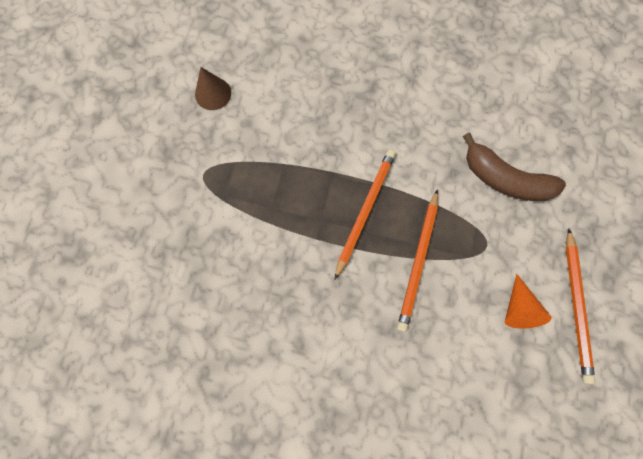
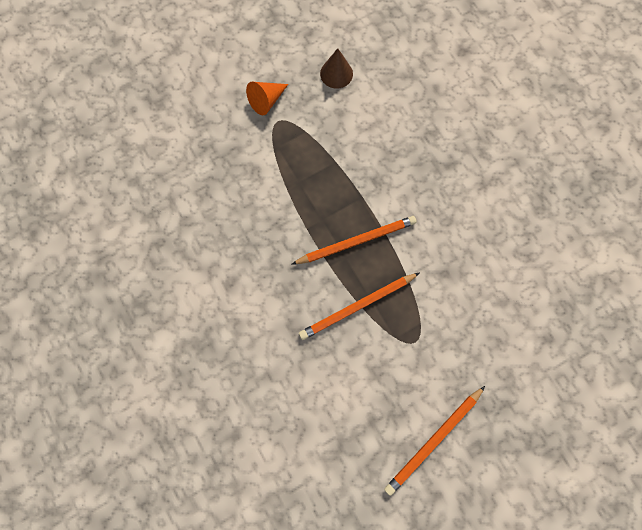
camera: 45 degrees right, 0 degrees up
(504, 179) = (476, 311): brown banana -> none
(518, 308) = (392, 401): orange cone -> orange cone (266, 101)

